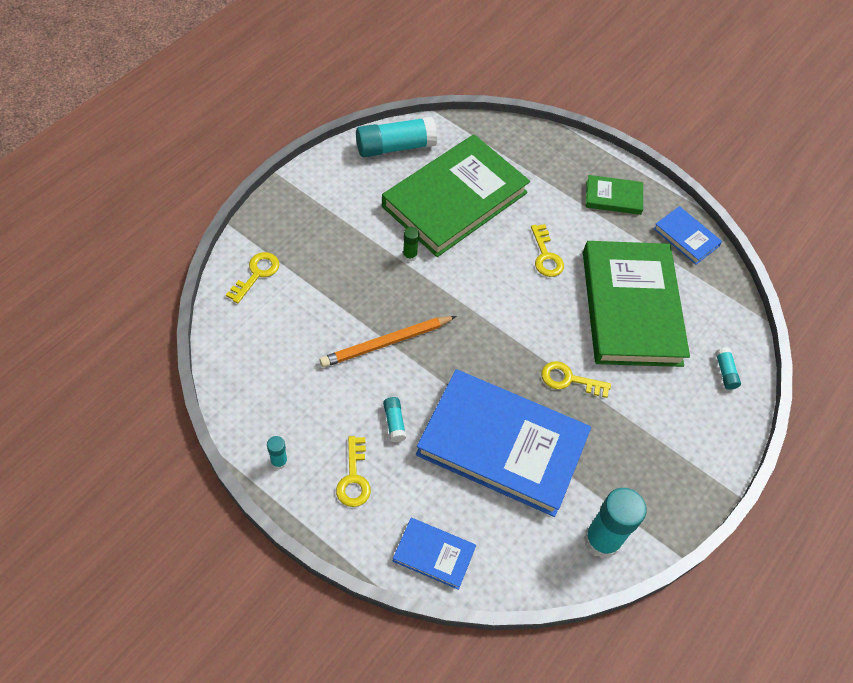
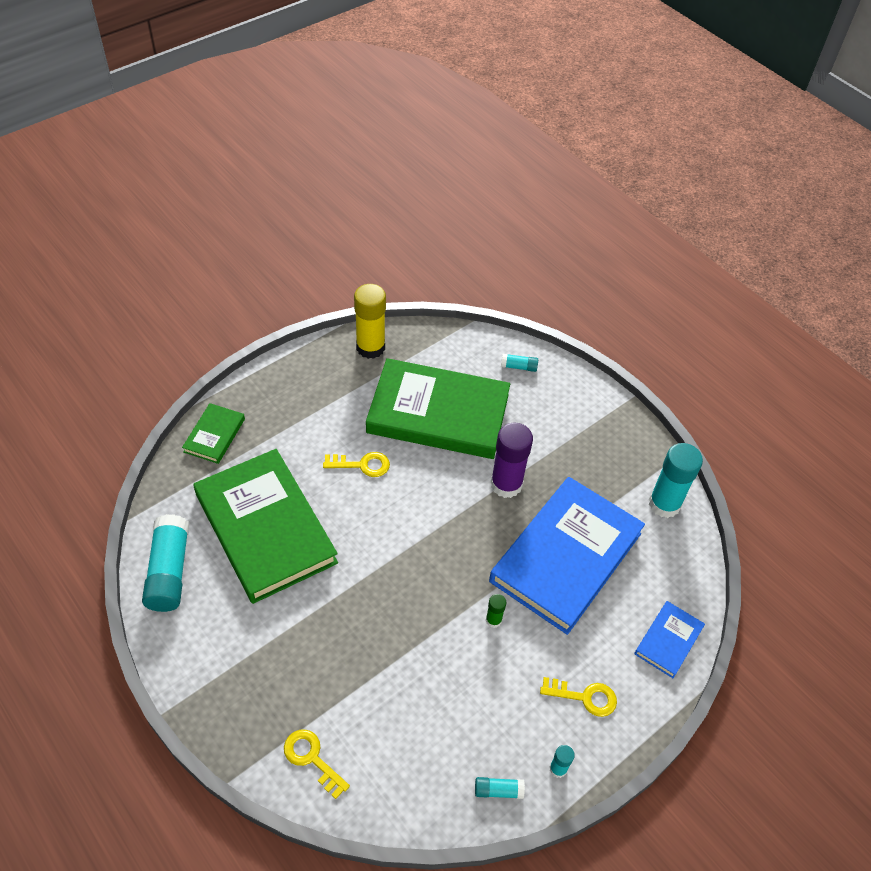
camera: 75 degrees left, 5 degrees down
(386, 343) = (434, 635): orange pencil -> none
(394, 422) = (529, 647): turquoise glue stick -> turquoise glue stick (498, 790)
(409, 255) = (328, 589): green glue stick -> green glue stick (493, 620)
(569, 380) = (506, 484): yellow key -> purple glue stick
(613, 197) = (306, 388): green book -> green book (214, 435)
(686, 237) = (370, 347): blue book -> yellow glue stick

